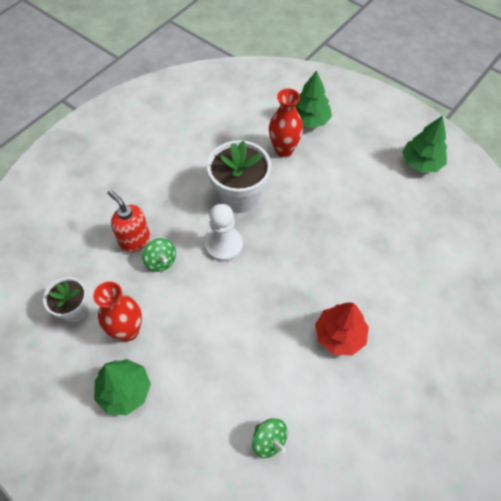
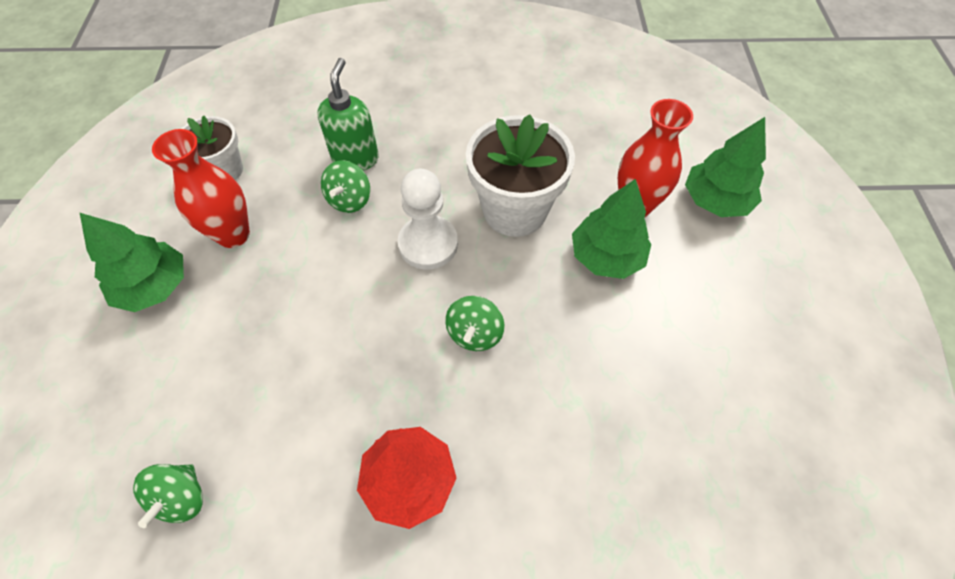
camera: 50 degrees right, 0 degrees up
(135, 240) = (355, 158): red soap dispenser -> green soap dispenser
(291, 260) = (475, 333): none -> green spinning top
(421, 163) = (818, 391): green tree -> green tree (606, 256)

